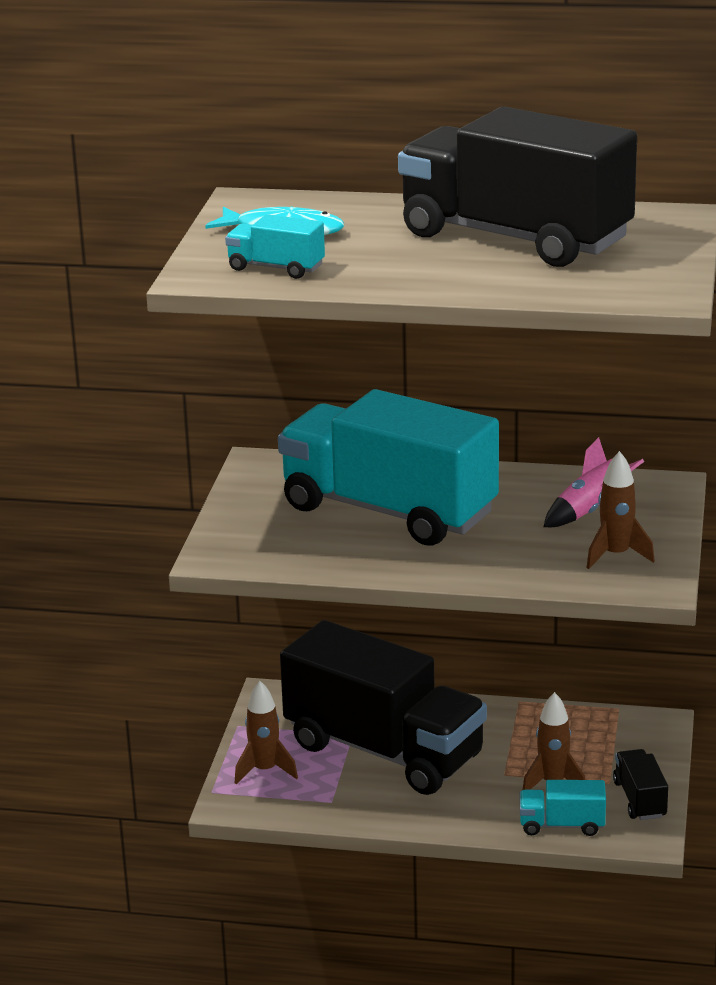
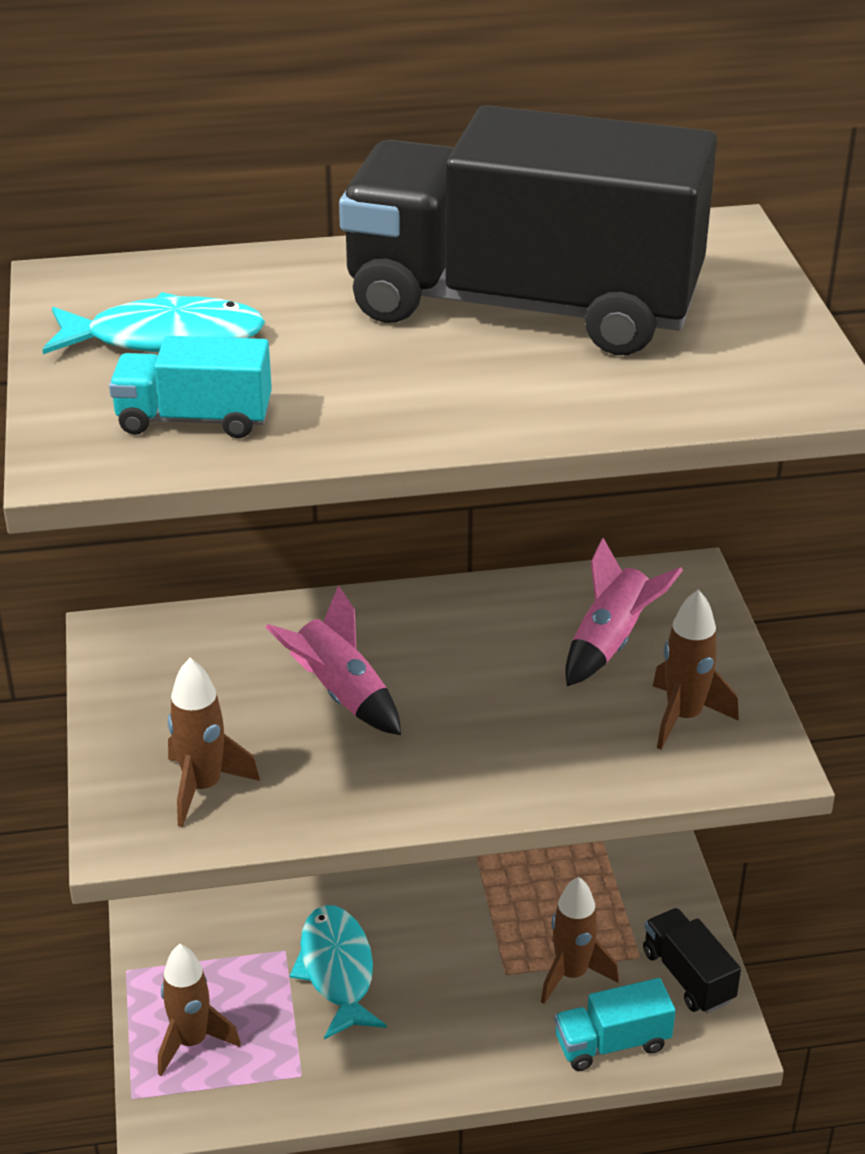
camera: 20 degrees left, 10 degrees up
(274, 542) = (203, 787): none -> brown rocket
(384, 751) = (337, 970): black truck -> turquoise fish
(389, 511) = (341, 694): turquoise truck -> pink rocket

